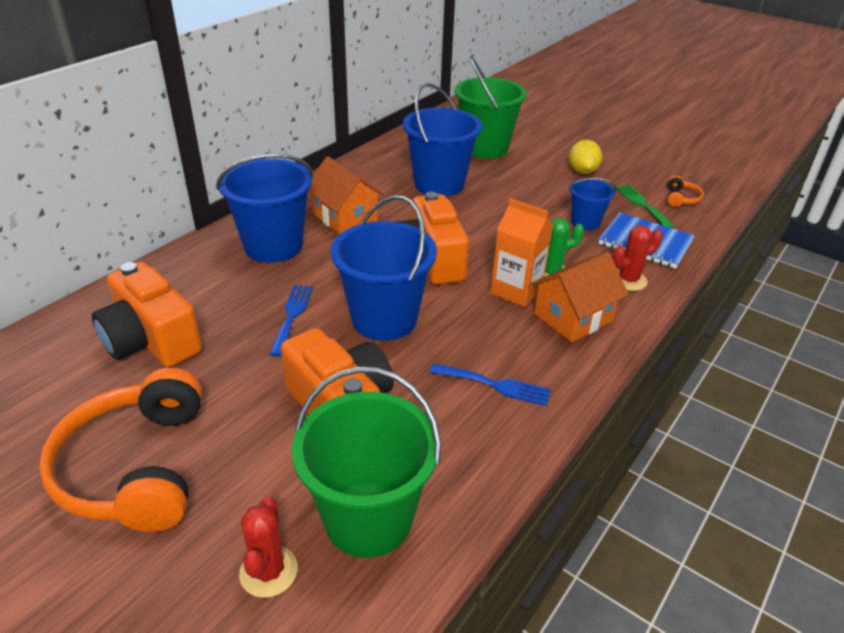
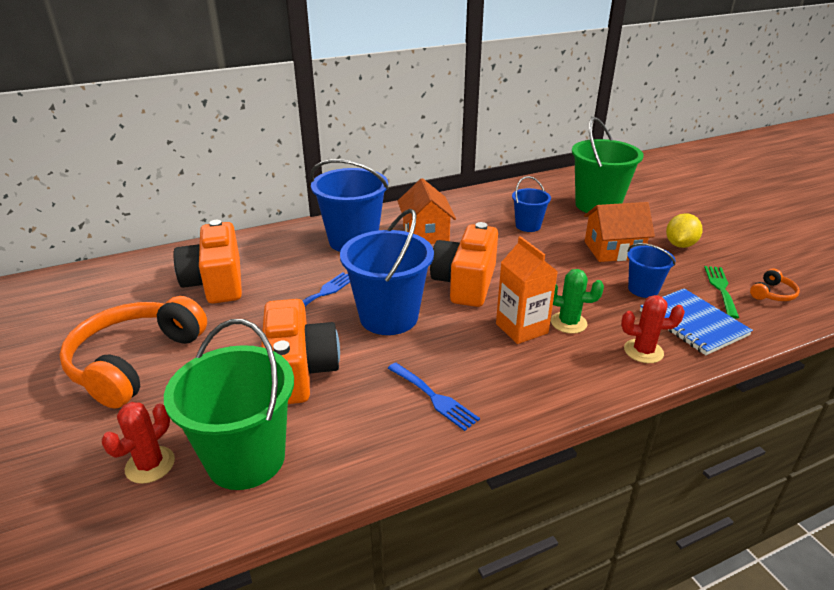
camera: 30 degrees right, 5 degrees down
(439, 184) = (528, 226): blue bucket -> blue bucket, size x0.54
(573, 317) = (556, 366): orange house -> orange house (613, 250)

